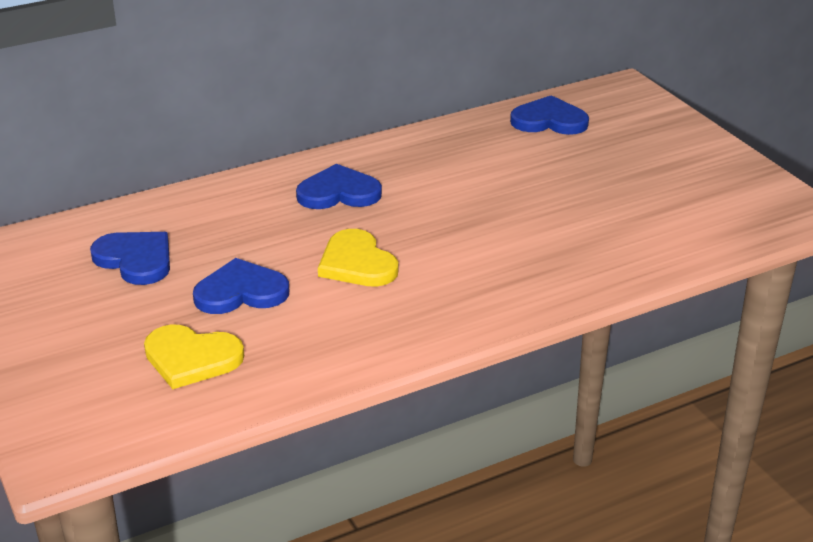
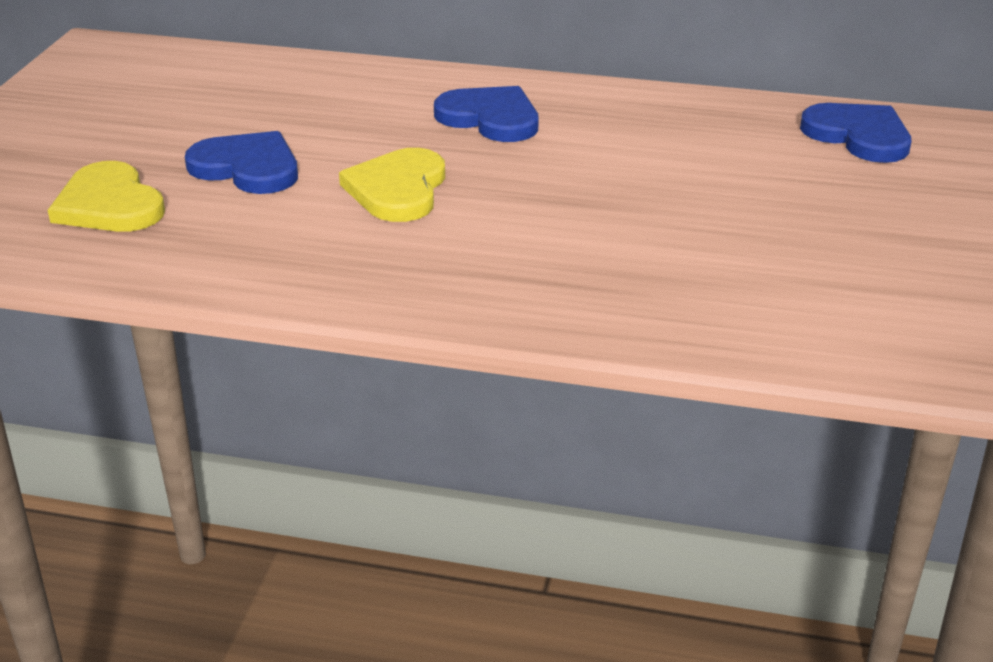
camera: 40 degrees right, 0 degrees up
(135, 259) = (208, 102): blue heart -> none

